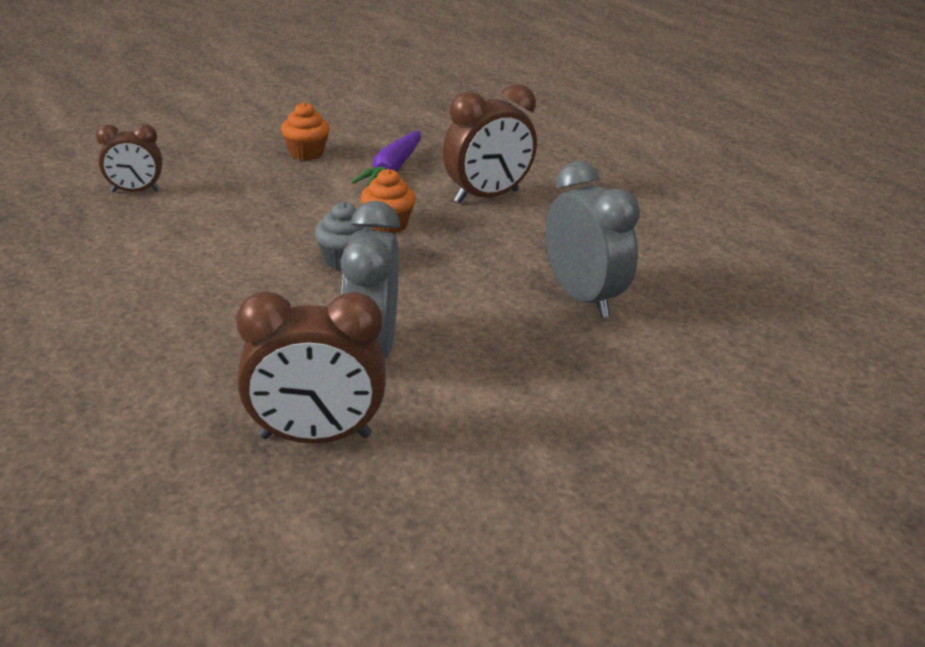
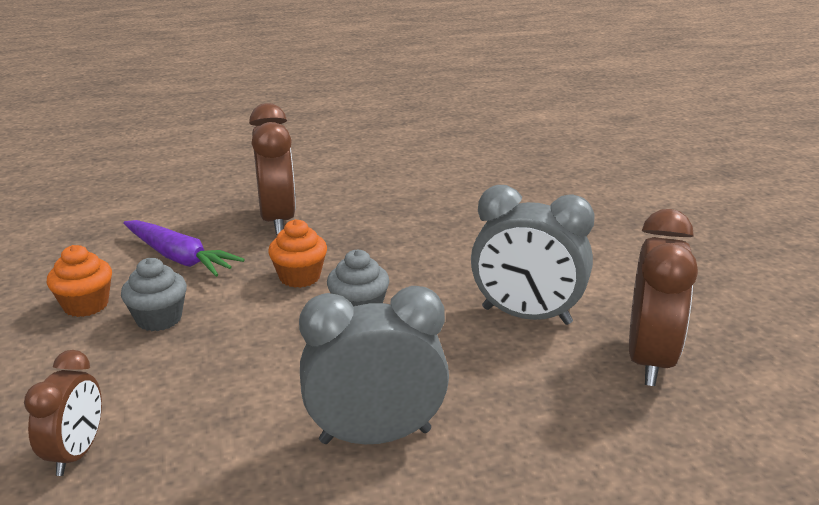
camera: 70 degrees left, 5 degrees down
(298, 182) = (159, 319): none -> grey cupcake
(582, 297) = (472, 212): grey clock -> grey clock (375, 436)

